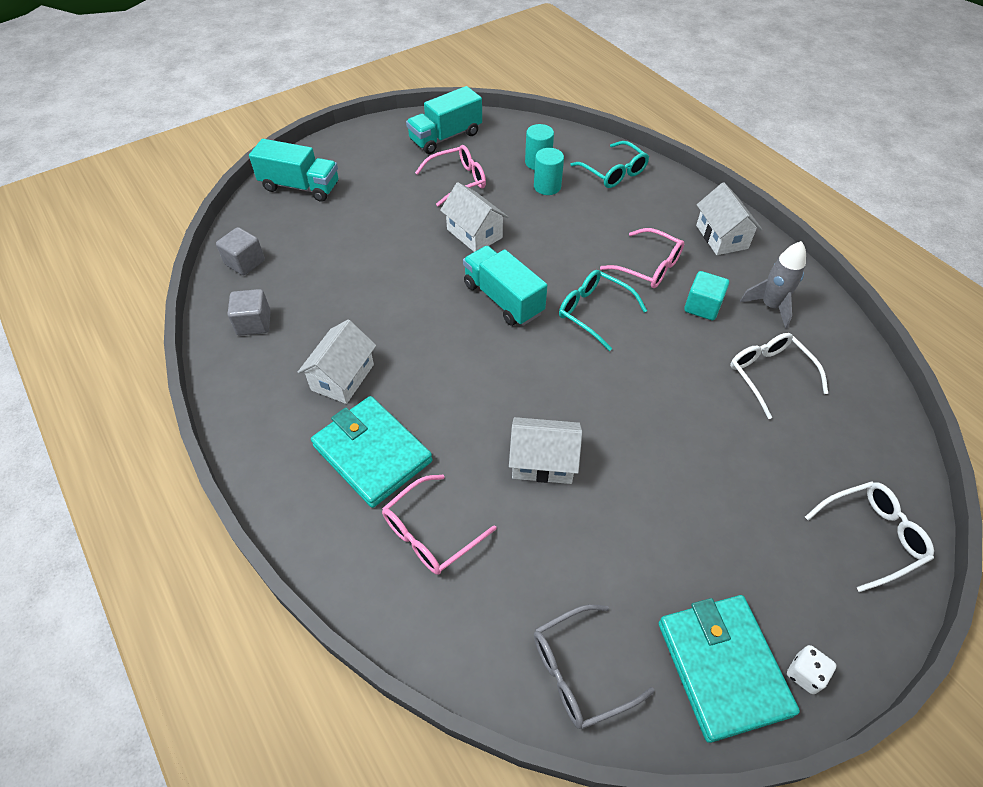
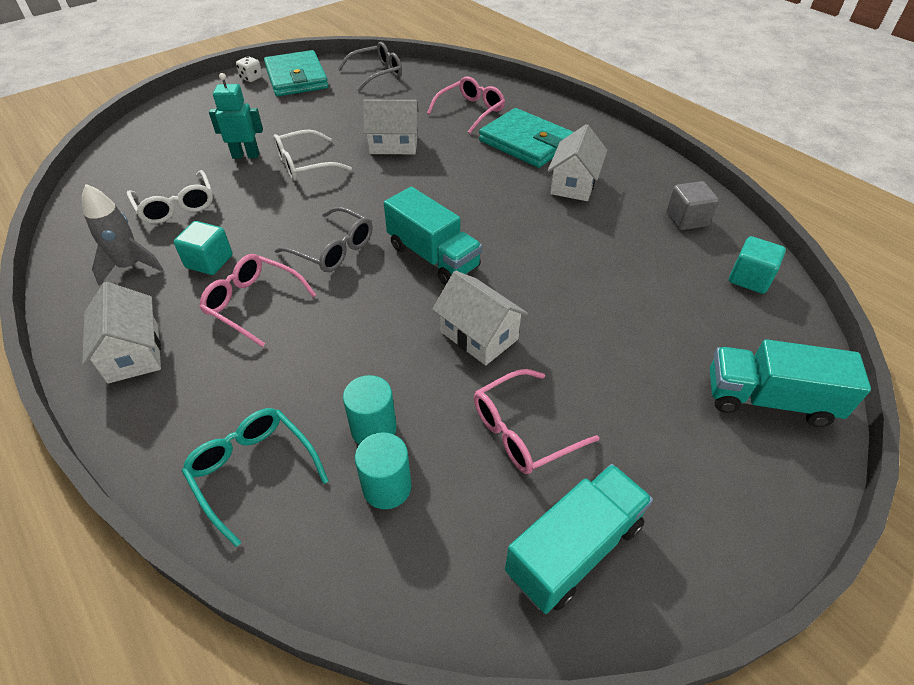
camera: 175 degrees right, 5 degrees down
(245, 262) = (749, 278): grey cube -> turquoise cube
(594, 312) = (333, 249): turquoise glasses -> grey glasses
(728, 454) = (246, 155): none -> turquoise robot
(871, 536) = (168, 123): white glasses -> white glasses (304, 164)

